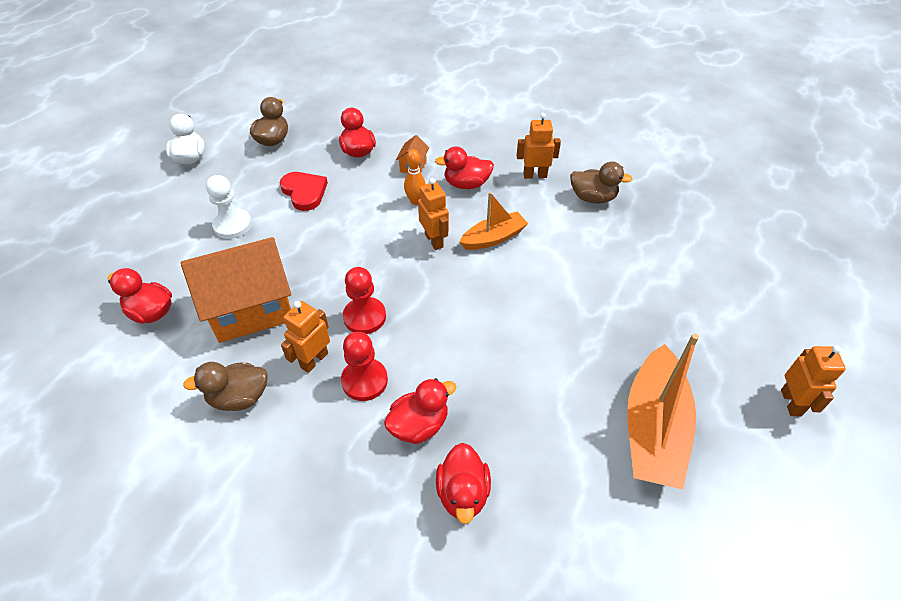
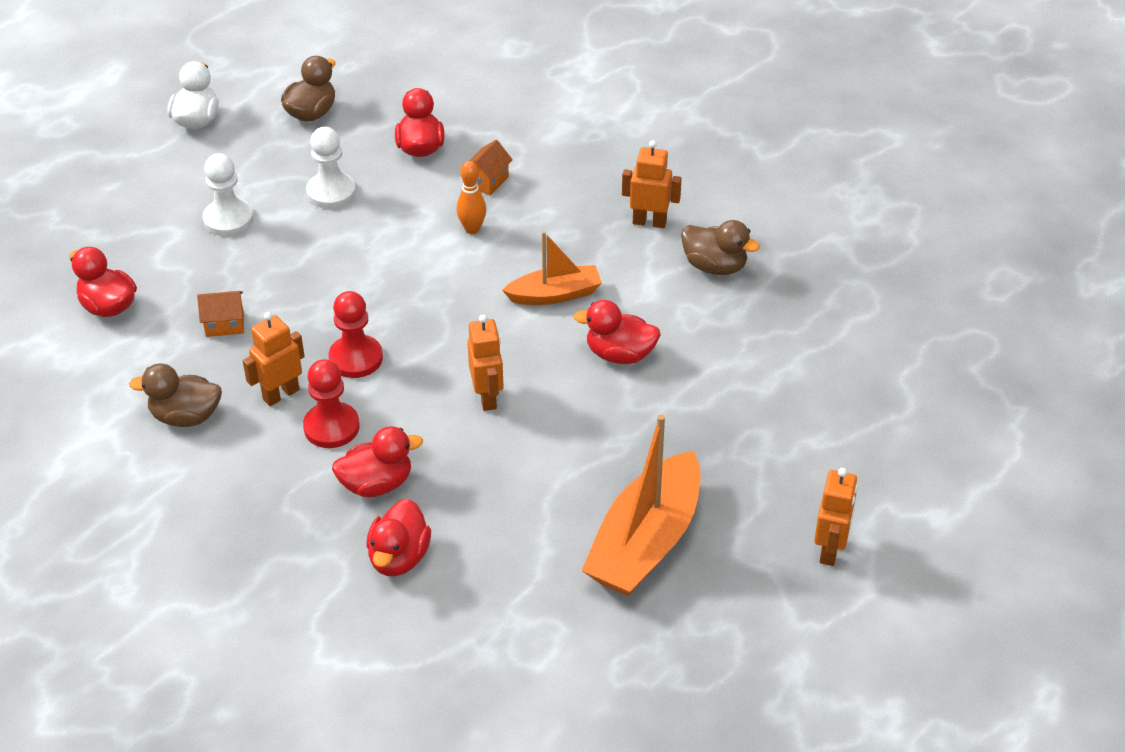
camera: 15 degrees right, 5 degrees down
(251, 309) = (224, 324): orange house -> orange house, size x0.41
(304, 192) = (331, 192): red heart -> white pawn
(434, 240) = (476, 284): orange robot -> orange robot (487, 397)
(466, 184) = (550, 218): red duck -> red duck (620, 354)

